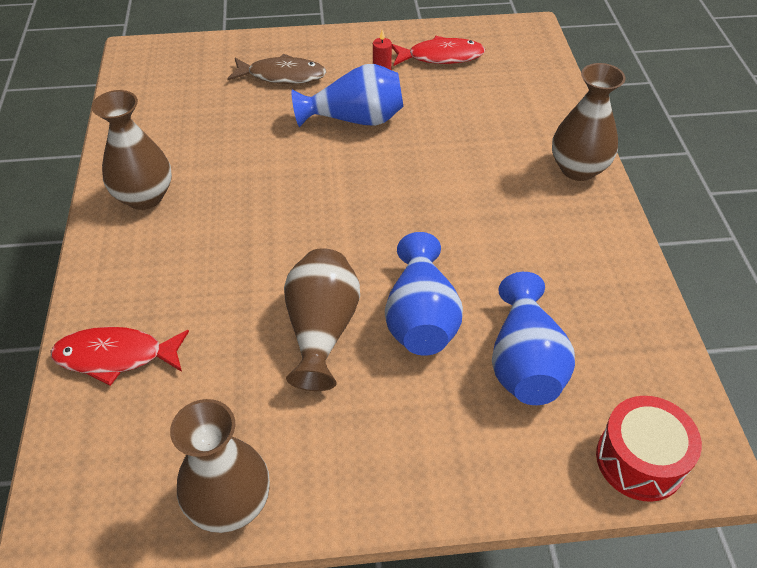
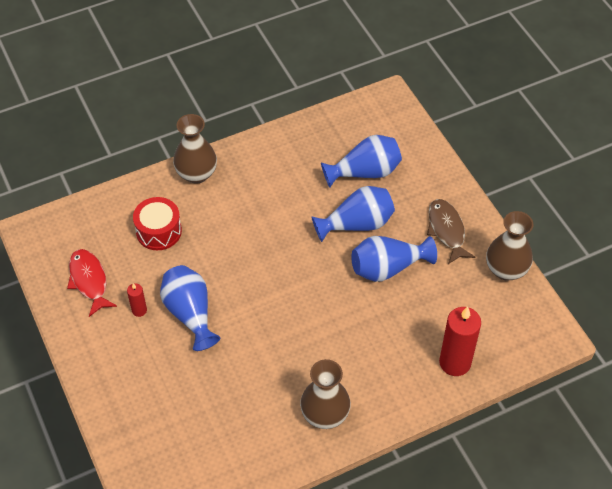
camera: 110 degrees left, 5 degrees up
(116, 356) = (455, 362): red fish -> red candle
(282, 76) = (151, 384): brown fish -> brown fish (447, 230)
(322, 330) = (387, 268): brown vase -> blue vase
(640, 460) = (399, 120): red drum -> red drum (159, 231)

